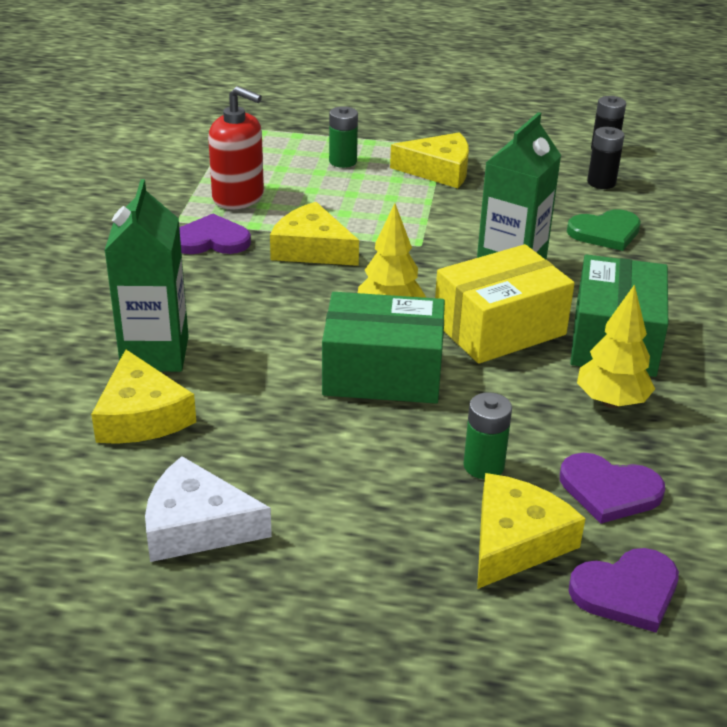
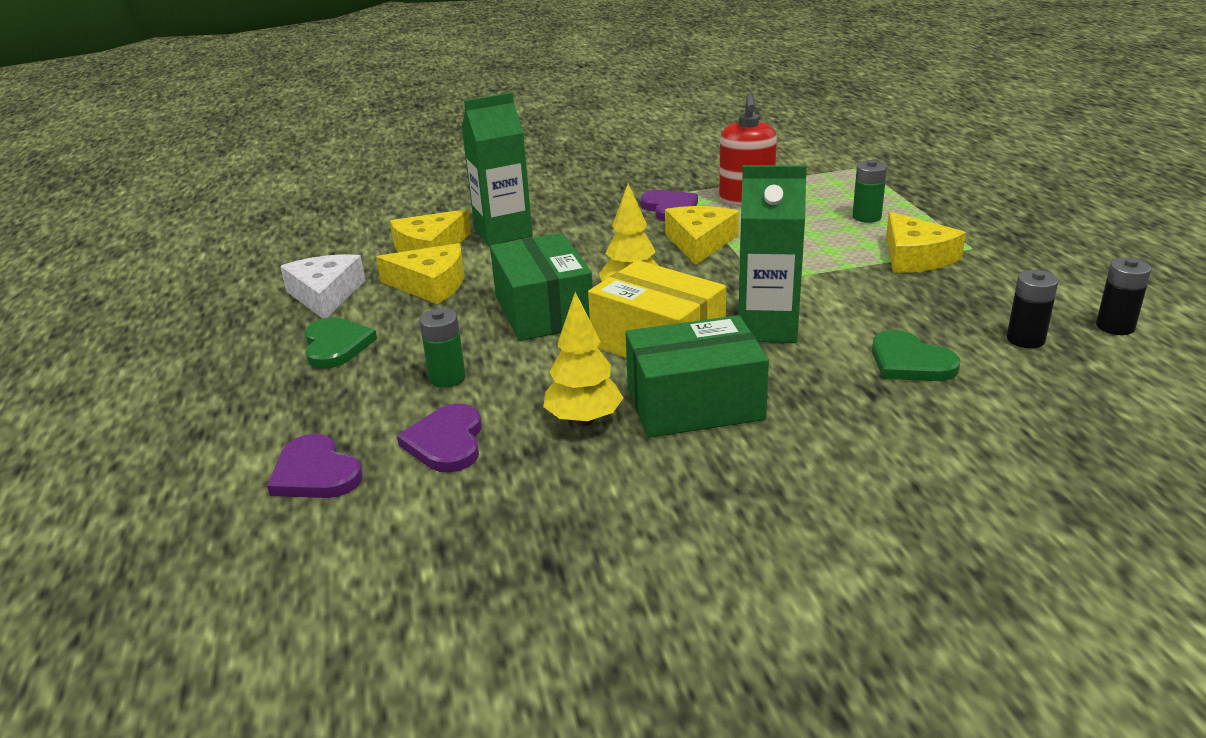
camera: 70 degrees right, 5 degrees down
(349, 536) = (336, 345): none -> green heart
(515, 541) = (358, 411): yellow cheese -> yellow cheese (430, 284)

